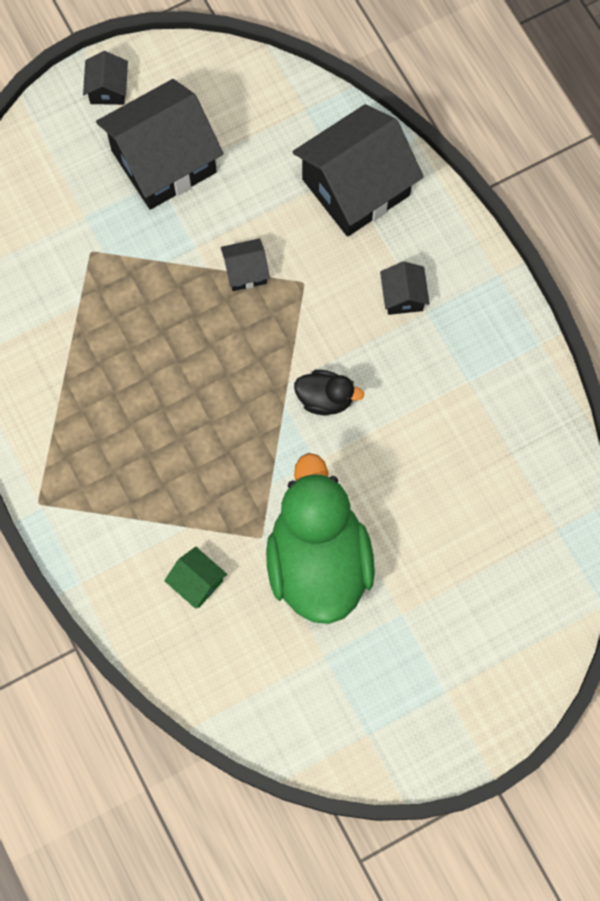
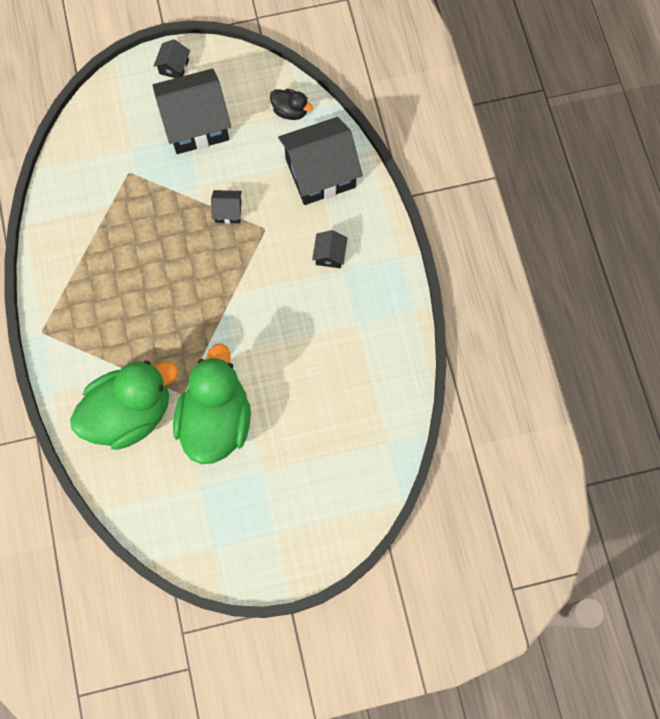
camera: 15 degrees right, 0 degrees up
(197, 582) = (130, 413): green house -> green duck
(325, 399) = (255, 311): black duck -> black duck (290, 111)

